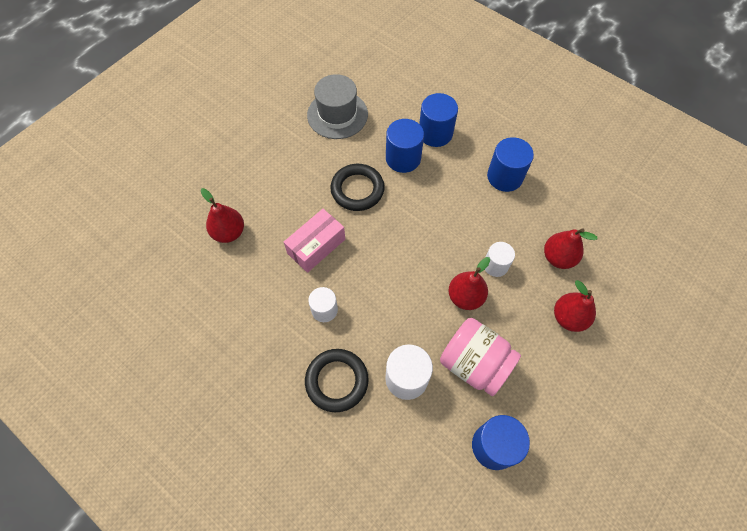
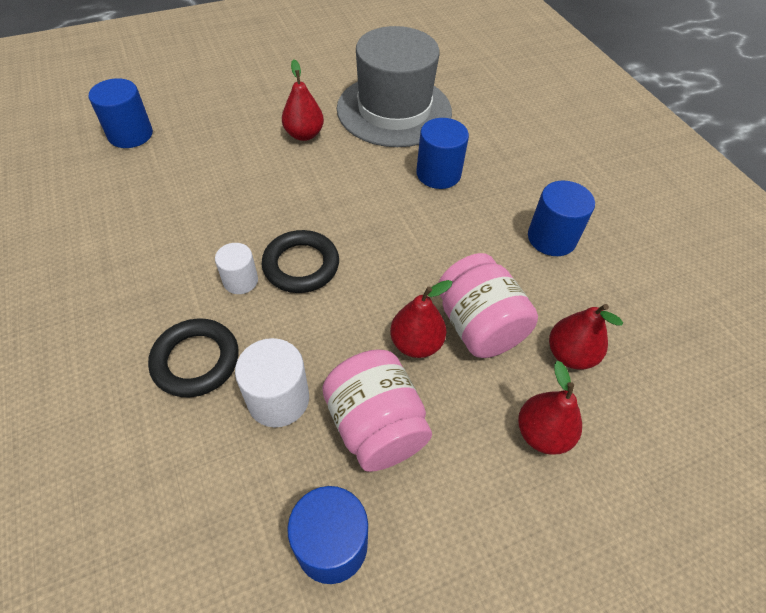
camera: 25 degrees right, 10 degrees down
(229, 232) = (202, 167): red pear -> red pear (304, 134)
(316, 246) = (280, 216): pink box -> none
(337, 115) = (394, 110): grey hat -> grey hat, size x1.57
(357, 190) = (365, 182): black ring -> black ring (301, 265)
(435, 133) = (493, 165): blue cylinder -> blue cylinder (130, 134)
(495, 265) = (478, 326): white cylinder -> pink jar

